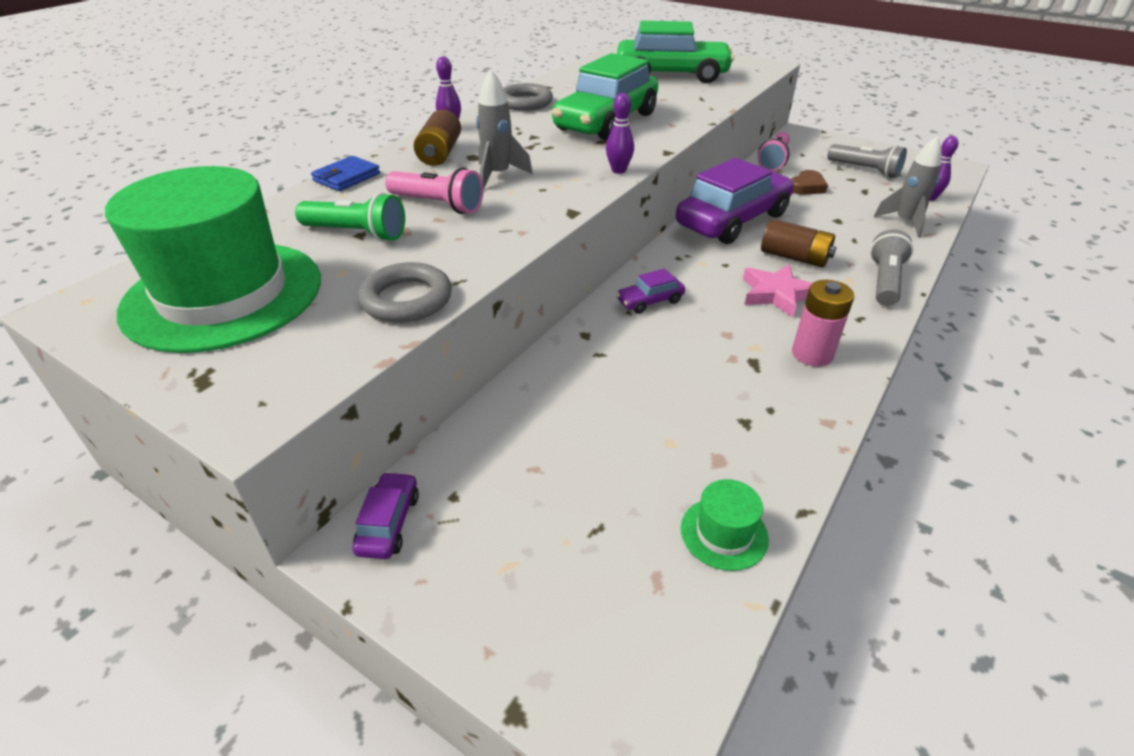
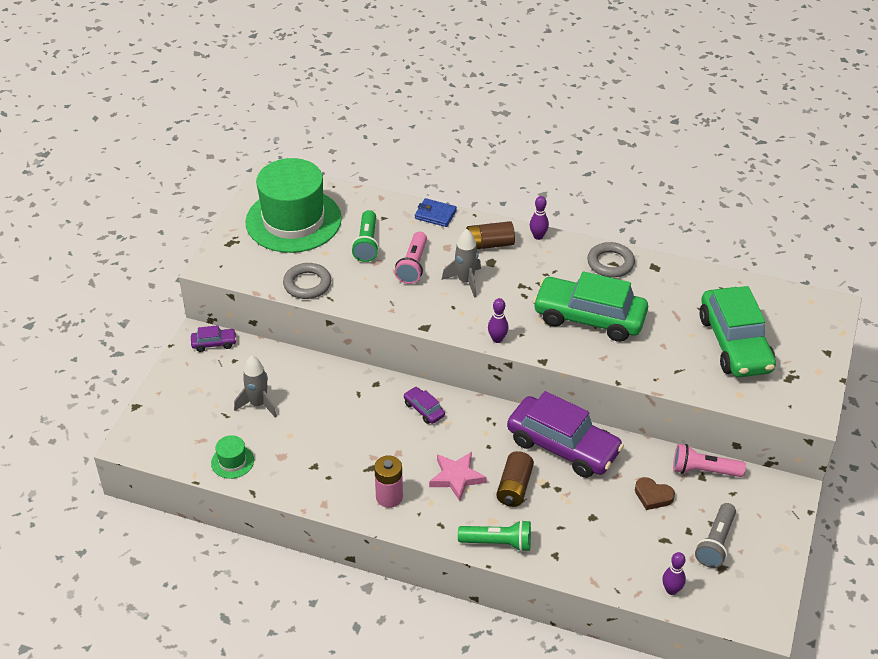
camera: 75 degrees right, 5 degrees up
(884, 281) = (498, 543): grey flashlight -> green flashlight
(905, 222) = (608, 565): grey rocket -> grey rocket (258, 404)

